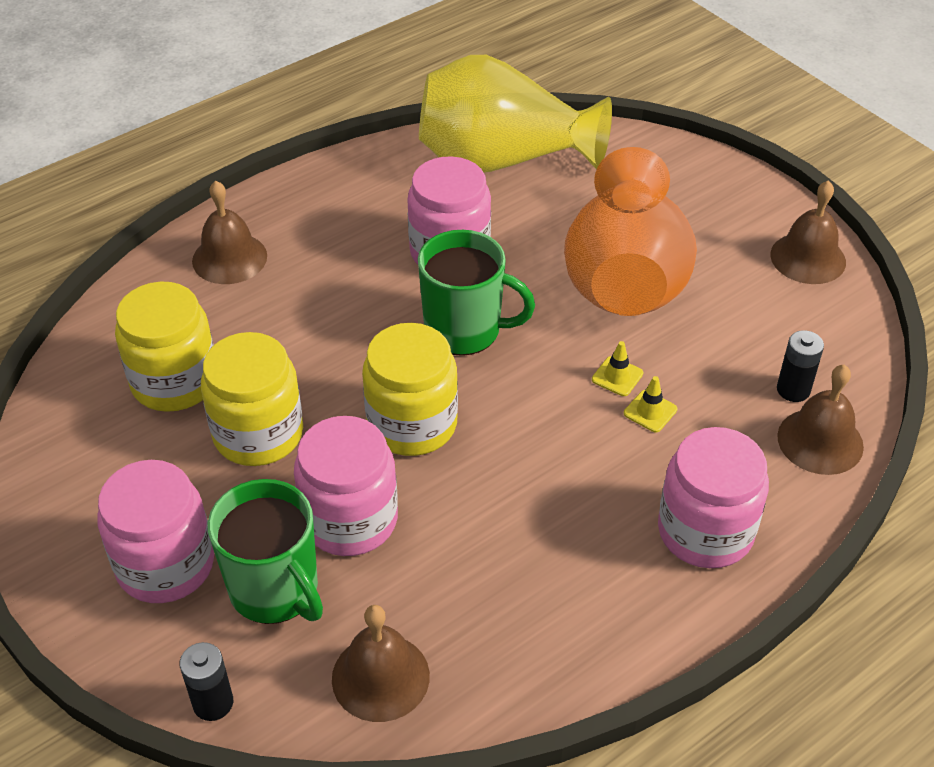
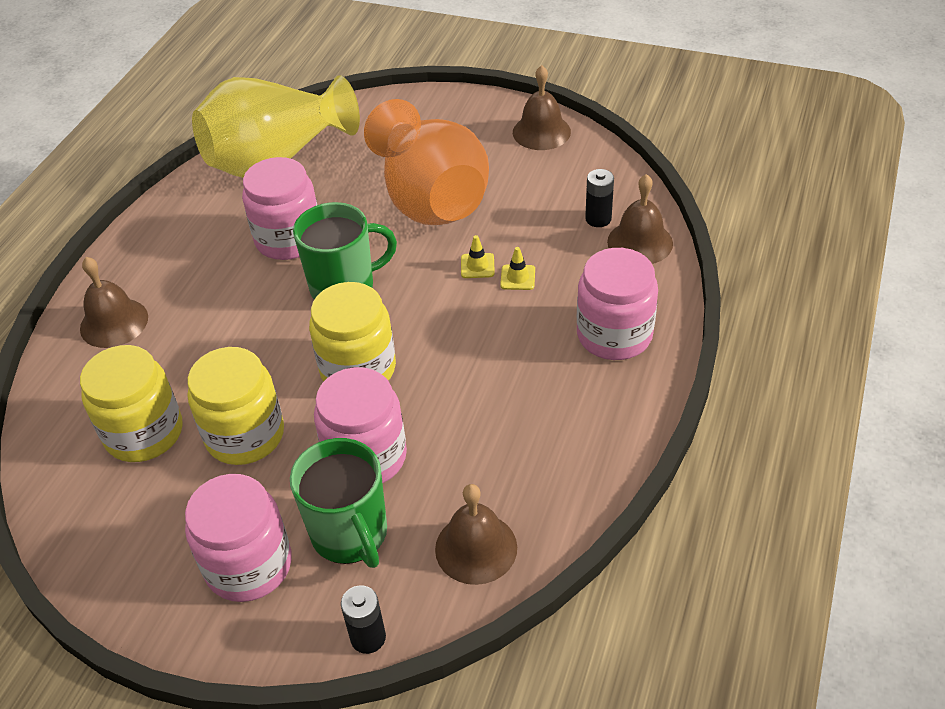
camera: 30 degrees left, 0 degrees up
(276, 590) = (350, 534): green mug -> green mug turned 45 degrees clockwise

